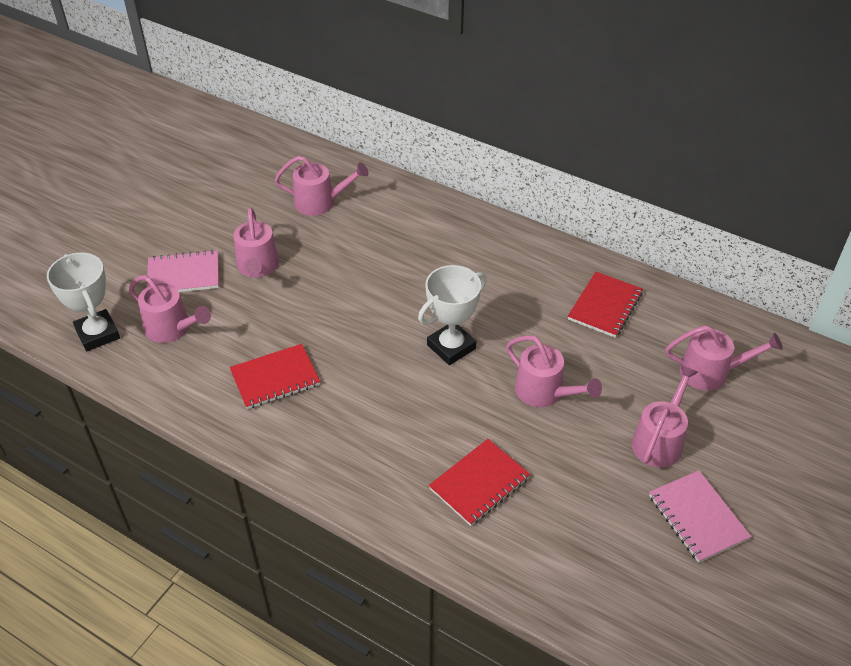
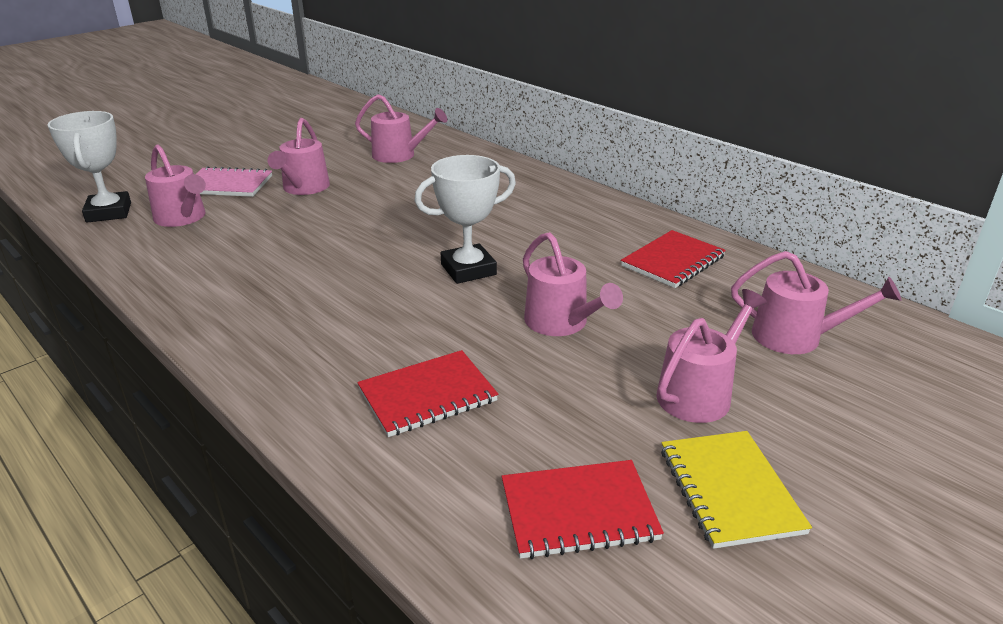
camera: 15 degrees right, 15 degrees down
(275, 378) = (254, 267): red notebook -> red notebook (578, 511)
(697, 517) = (729, 490): pink notebook -> yellow notebook

